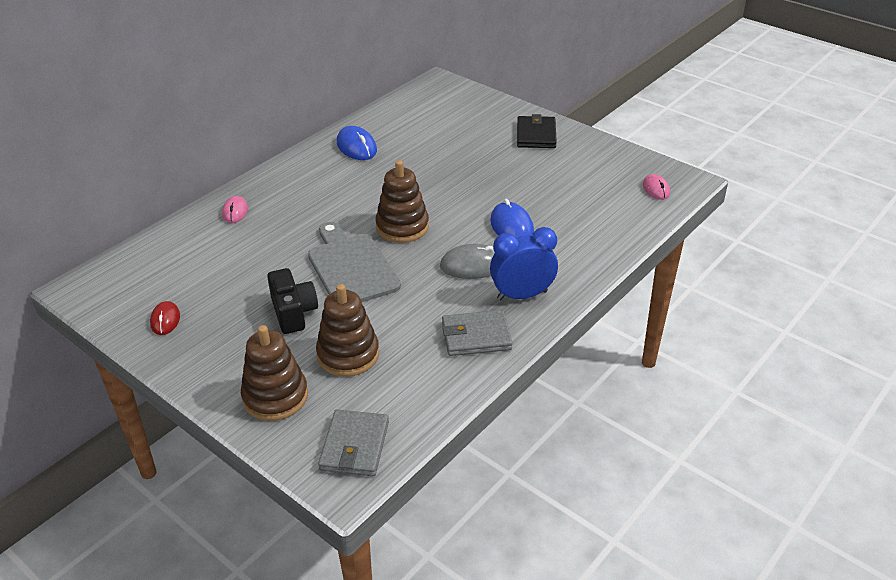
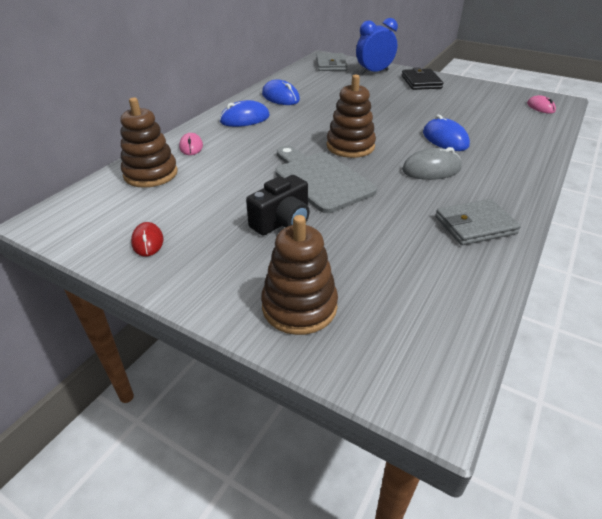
camera: 10 degrees left, 0 degrees up
(293, 312) = (282, 222): black camera -> black camera turned 75 degrees clockwise
(304, 177) = (244, 119): none -> blue mouse
(348, 355) = (358, 255): brown stacking toy -> brown stacking toy (151, 174)
(355, 446) = (418, 352): grey wallet -> grey wallet (331, 65)
(522, 295) = (492, 188): blue clock -> blue clock (374, 72)

